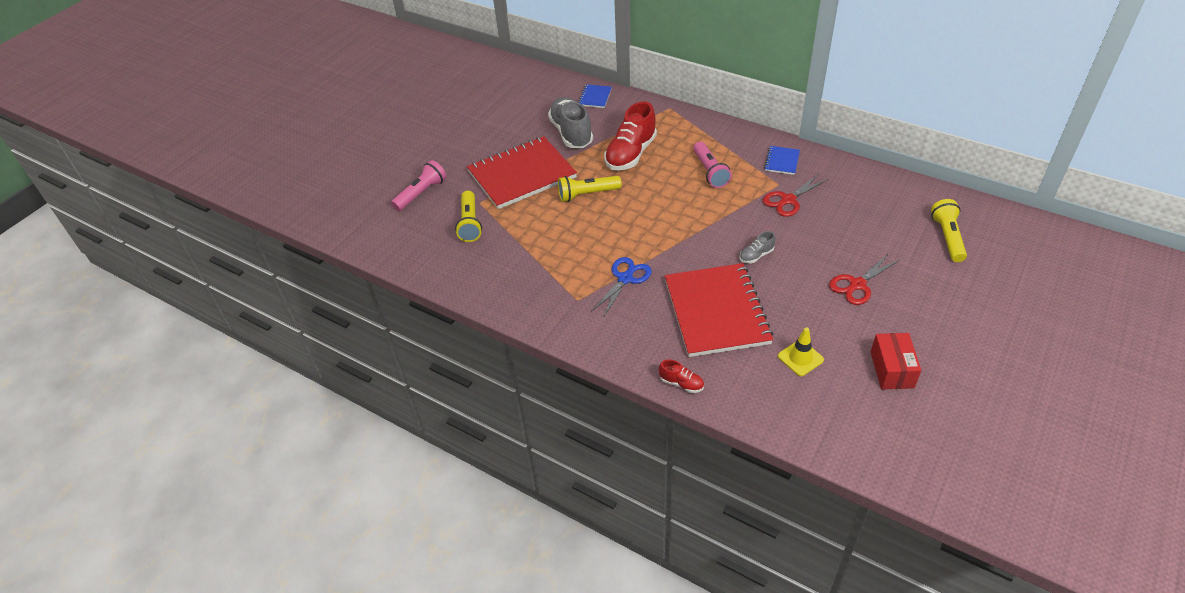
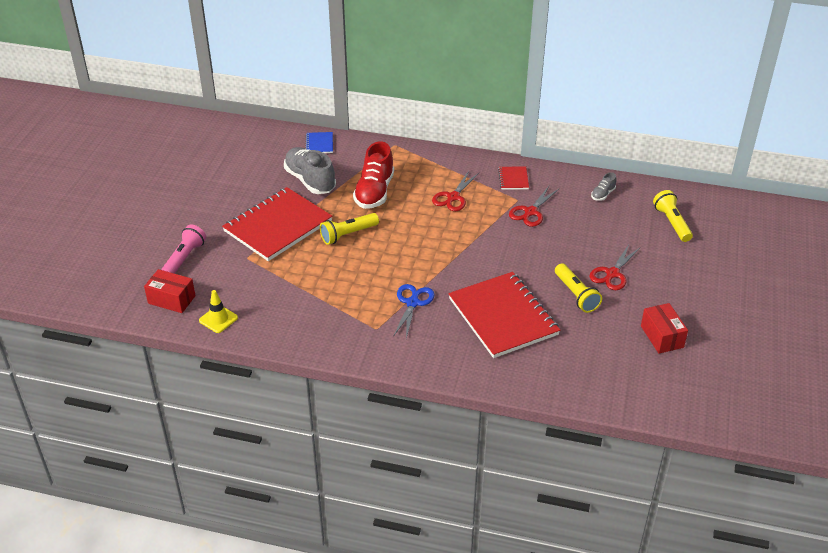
camera: 20 degrees left, 5 degrees down
(392, 233) = (171, 299): none -> red box
(470, 223) = (245, 278): yellow flashlight -> yellow flashlight (576, 295)
(681, 383) = (495, 381): red shoe -> none
(710, 172) = (453, 197): pink flashlight -> red scissors
(756, 255) = (520, 264): grey shoe -> grey shoe (603, 194)
(782, 161) = (513, 179): blue notebook -> red notebook
(800, 358) = (586, 341): yellow traffic cone -> yellow traffic cone (218, 319)

